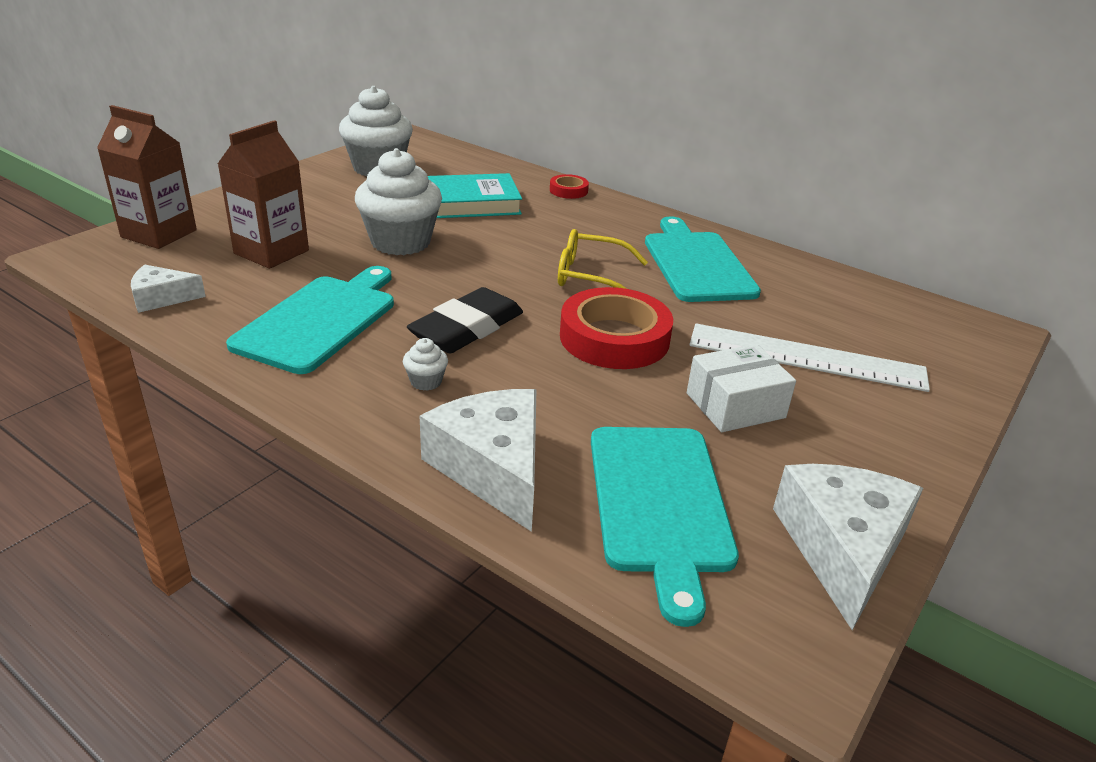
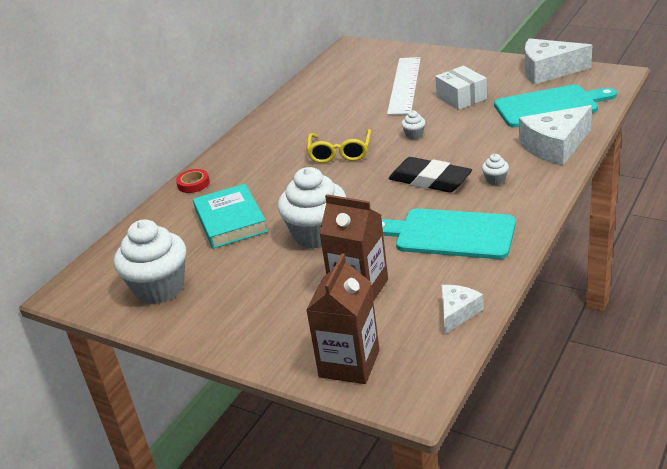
camera: 90 degrees left, 0 degrees up
(162, 298) = (457, 313): white cheese -> white cheese turned 135 degrees counterclockwise
(614, 338) = (414, 135): red tape -> white cupcake
(696, 264) = (306, 122): turquoise cutting board -> none

